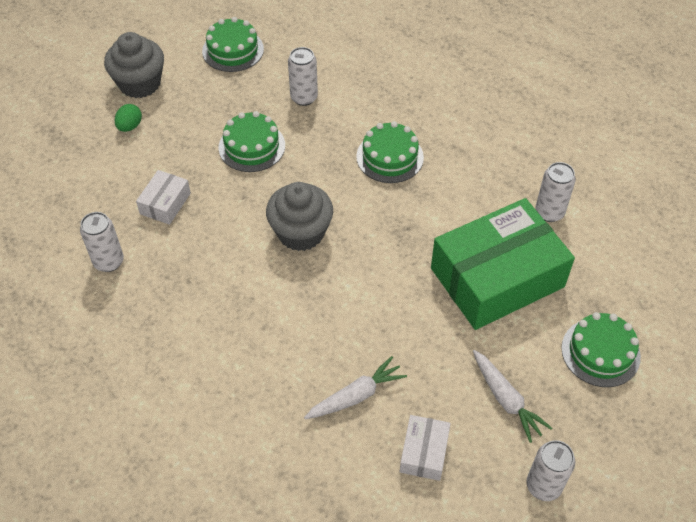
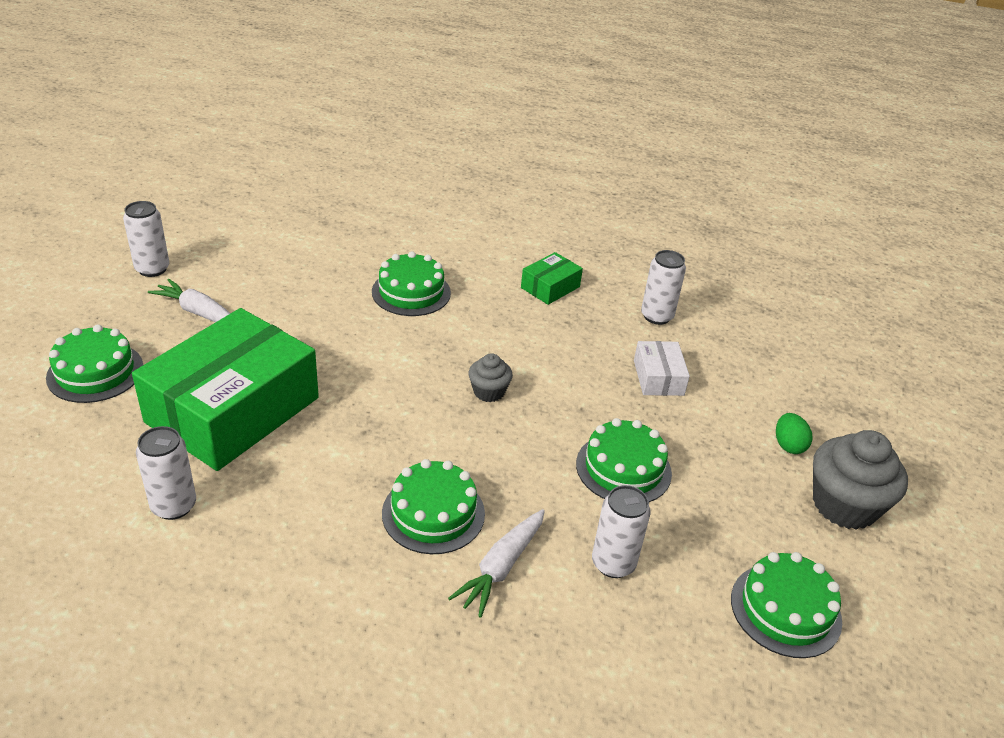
camera: 150 degrees right, 15 degrees down
(171, 327) = (550, 287): none -> green box
(301, 232) = (489, 392): grey cupcake -> grey cupcake, size x0.54
(303, 364) = (411, 292): none -> green cake
(356, 396) = (349, 284): white carrot -> white carrot (501, 567)
(424, 452) = (269, 265): white box -> none

